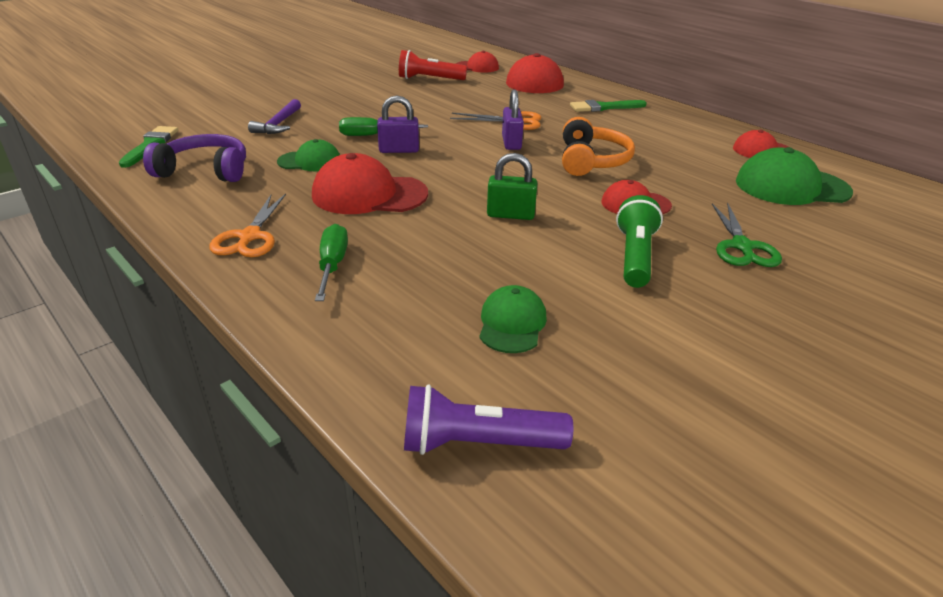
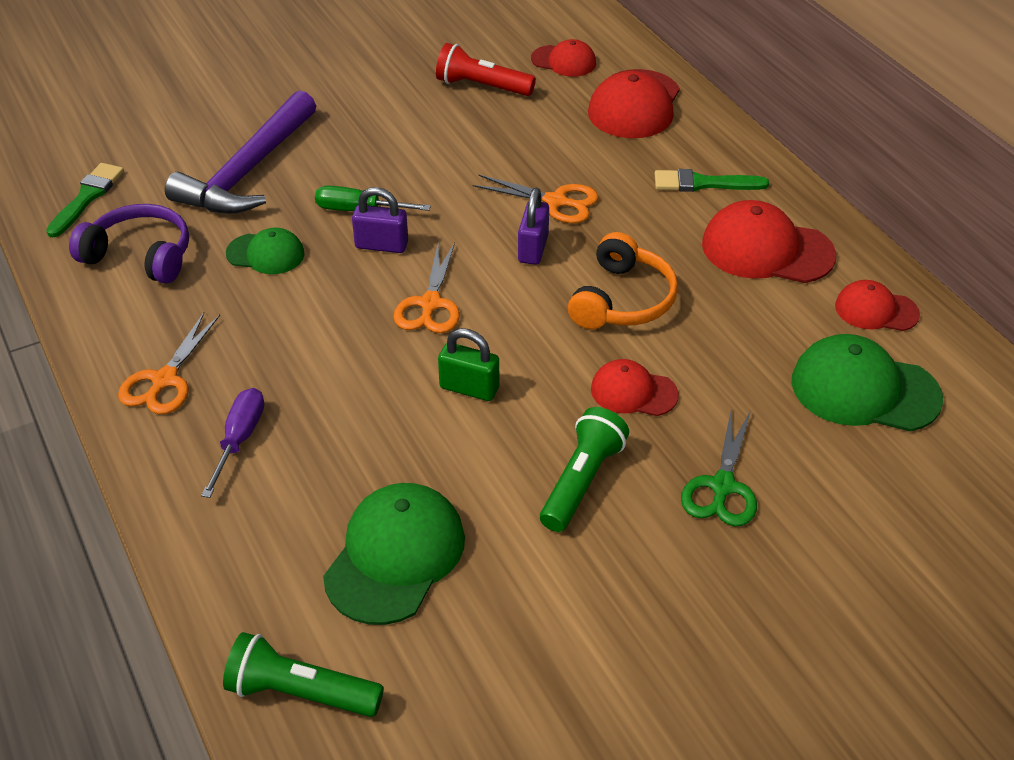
camera: 15 degrees right, 10 degrees up
(278, 124) = (248, 171): purple hammer -> purple hammer, size x1.92
(332, 265) = (239, 440): green screwdriver -> purple screwdriver
(369, 194) = (316, 327): red cap -> red cap (767, 250)
(453, 175) = (430, 304): none -> orange scissors
(478, 443) = (301, 693): purple flashlight -> green flashlight
(512, 323) = (395, 556): green cap -> green cap, size x1.69

